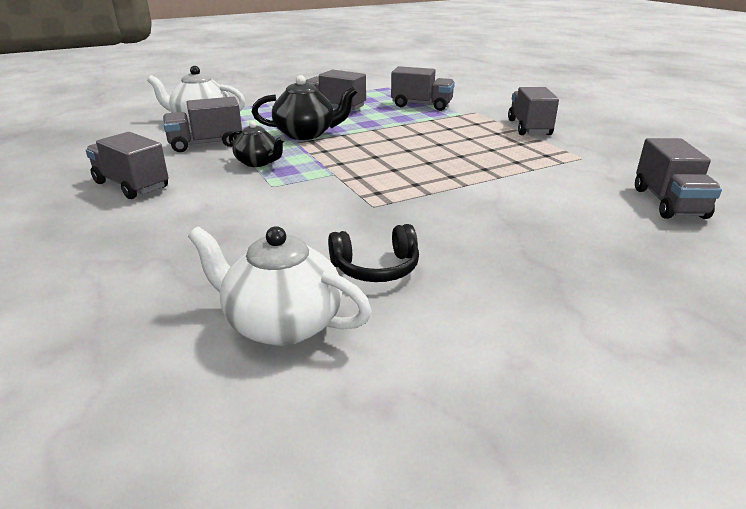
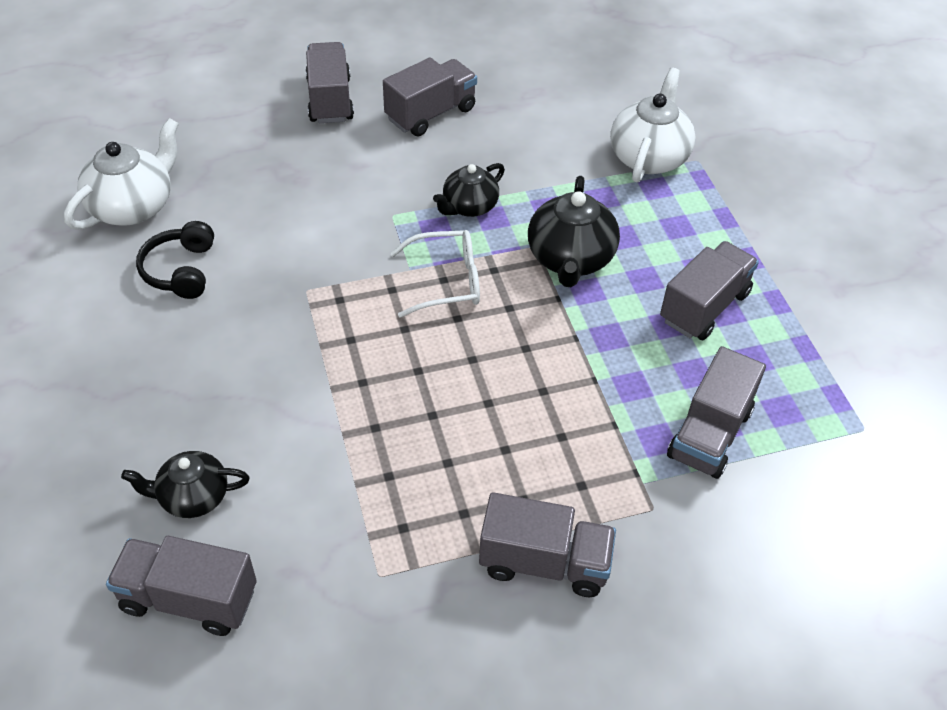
camera: 100 degrees right, 20 degrees up
(206, 144) = (549, 163): grey truck -> grey truck (330, 100)
(341, 162) = (446, 281): none -> white glasses
(600, 215) = (193, 497): none -> black teapot

